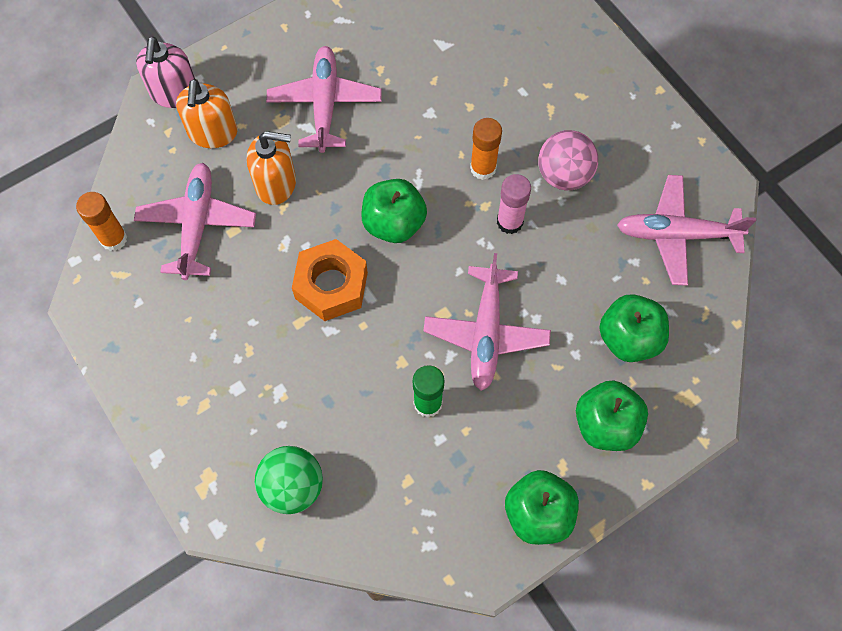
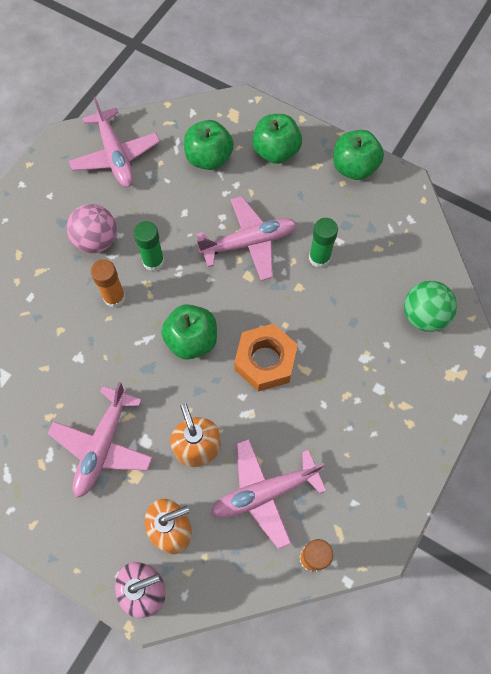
camera: 115 degrees left, 0 degrees up
(325, 103) = (103, 446): pink plane -> pink plane turned 45 degrees counterclockwise
(509, 222) = (153, 261): pink glue stick -> green glue stick

